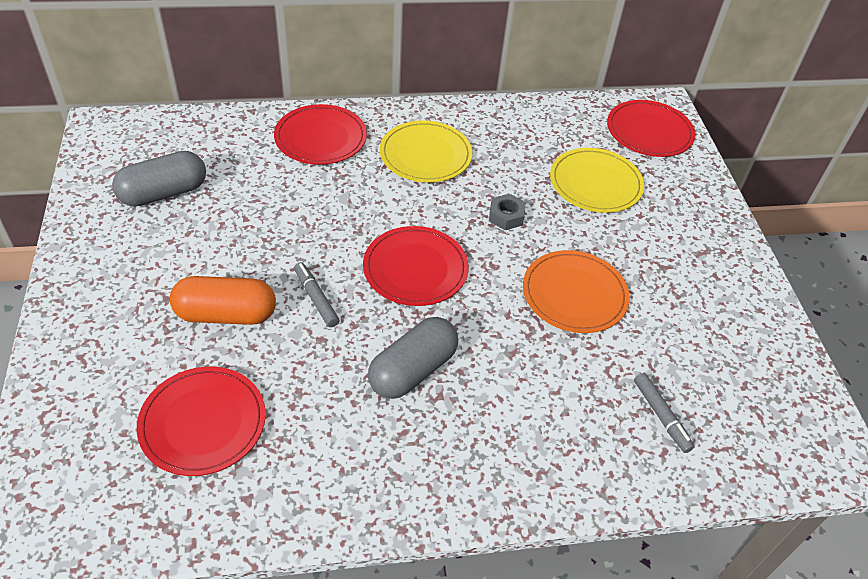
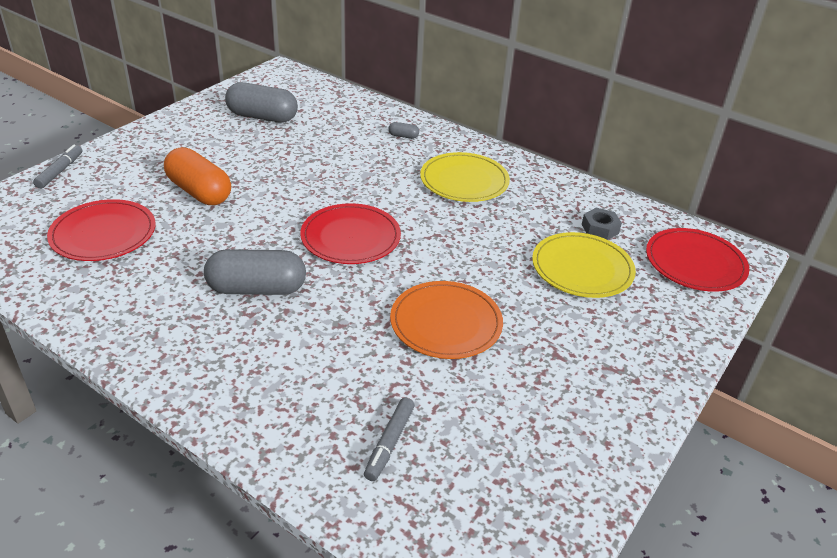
camera: 45 degrees right, 10 degrees down
(316, 298) = (262, 215): grey marker -> grey marker (60, 171)
(320, 138) = (403, 136): red plate -> grey capsule
(506, 216) = (468, 246): grey nut -> grey nut (600, 229)

